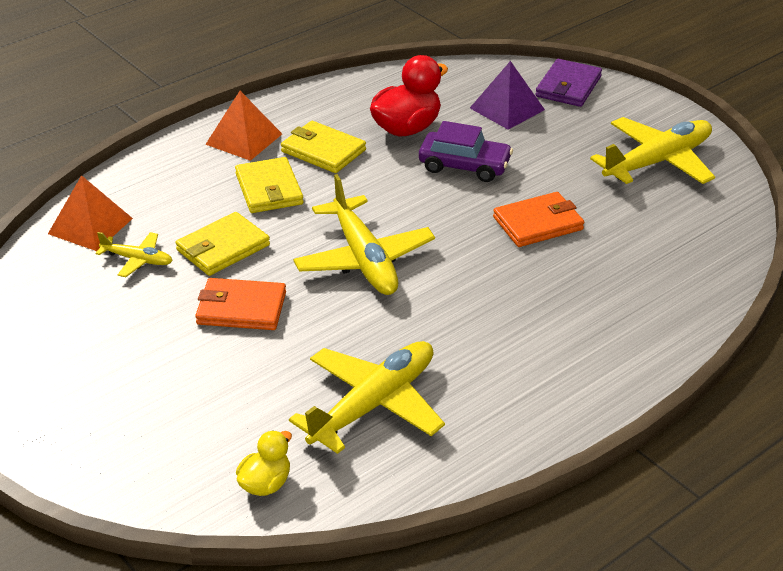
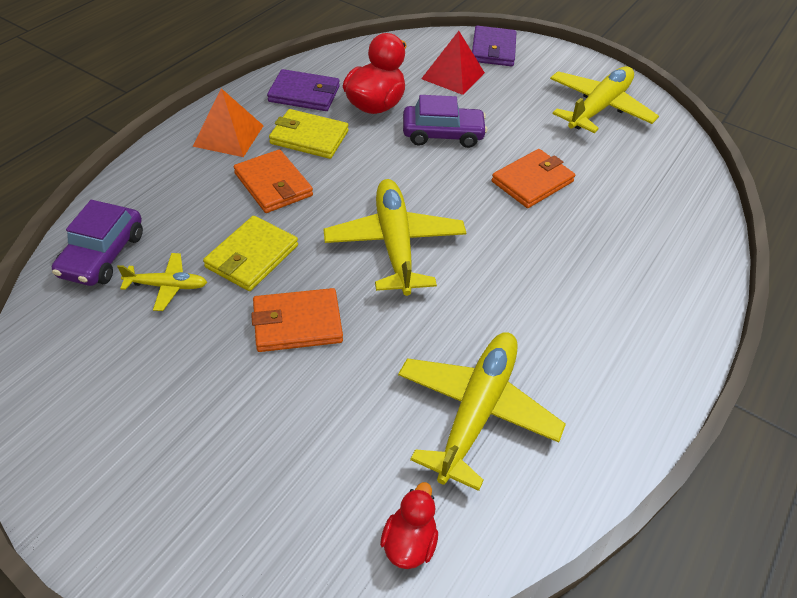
camera: 20 degrees left, 10 degrees up
(90, 226) = (102, 255): orange pyramid -> purple car
(265, 484) = (409, 542): yellow duck -> red duck
(269, 189) = (273, 184): yellow wallet -> orange wallet
(337, 108) = (304, 94): none -> purple wallet
(364, 259) = (394, 244): yellow plane -> yellow plane turned 150 degrees counterclockwise
(507, 108) = (453, 75): purple pyramid -> red pyramid

